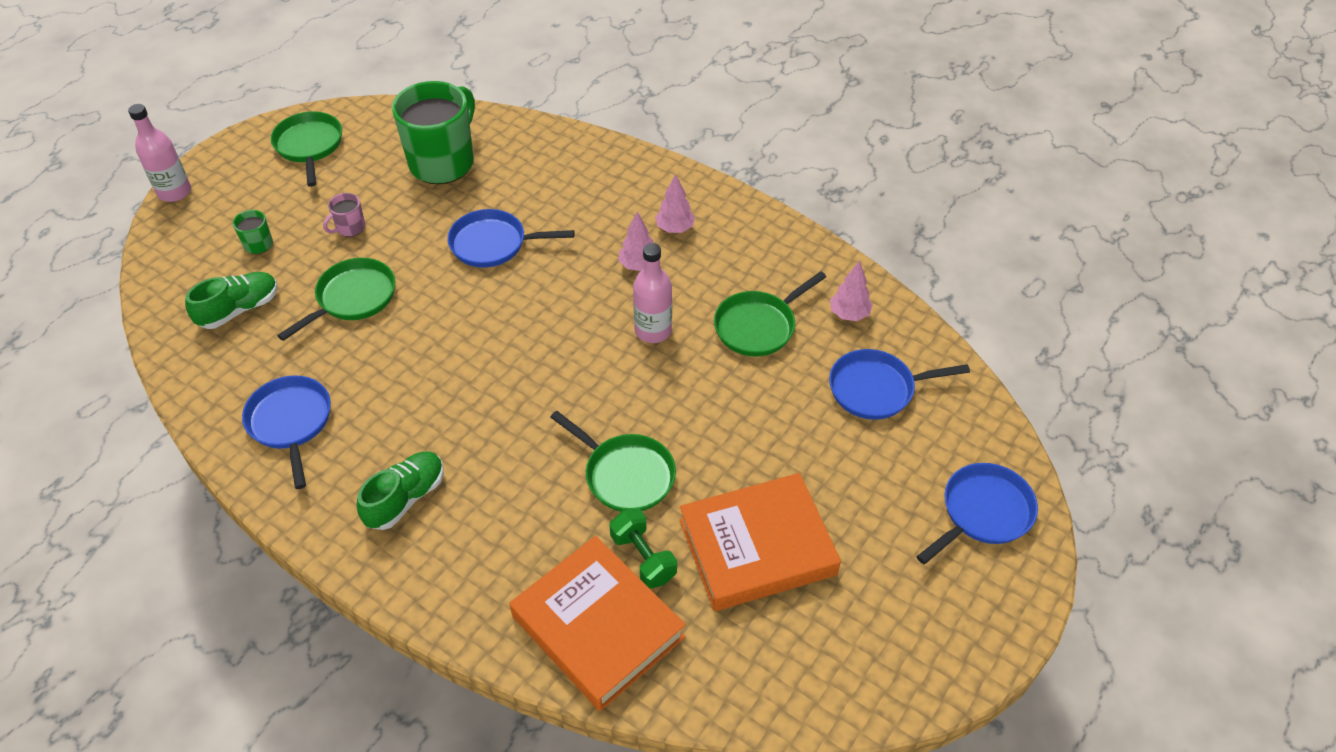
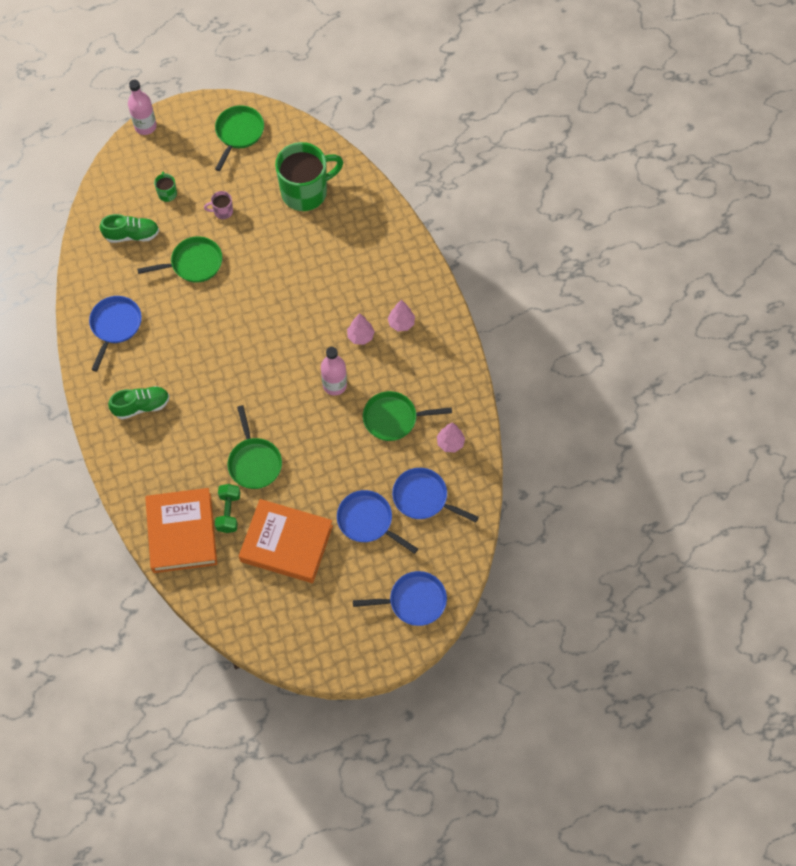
camera: 35 degrees right, 15 degrees up
(493, 244) = (292, 271): blue pan -> blue pan (368, 521)

